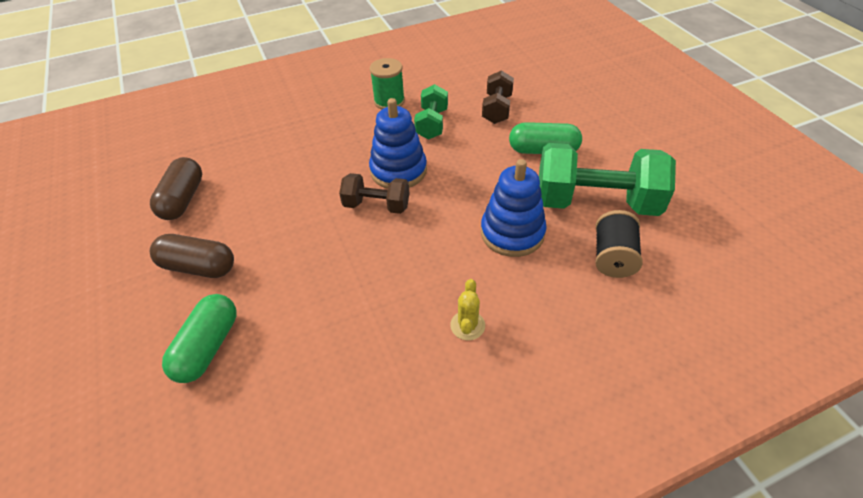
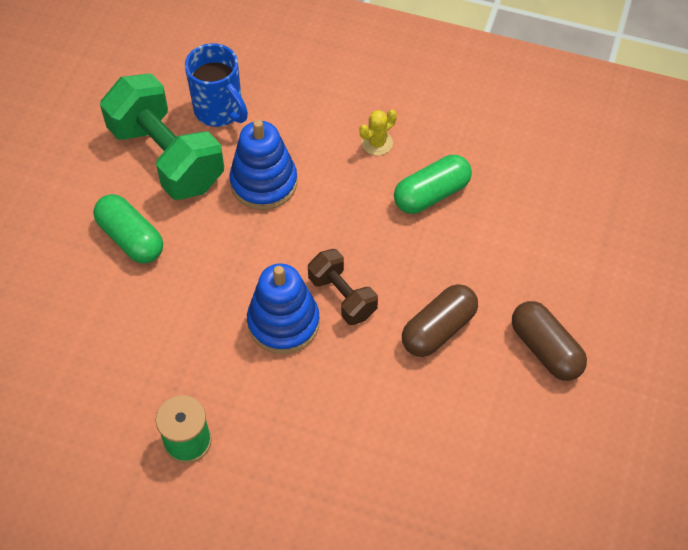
camera: 140 degrees left, 10 degrees up
(183, 199) = (519, 456): brown capsule -> brown capsule (438, 329)
(208, 347) = (574, 262): green capsule -> green capsule (431, 194)
(432, 124) = (185, 361): green dumbbell -> none
(497, 109) = (98, 327): brown dumbbell -> none
(613, 257) = (219, 111): black spool -> blue mug

